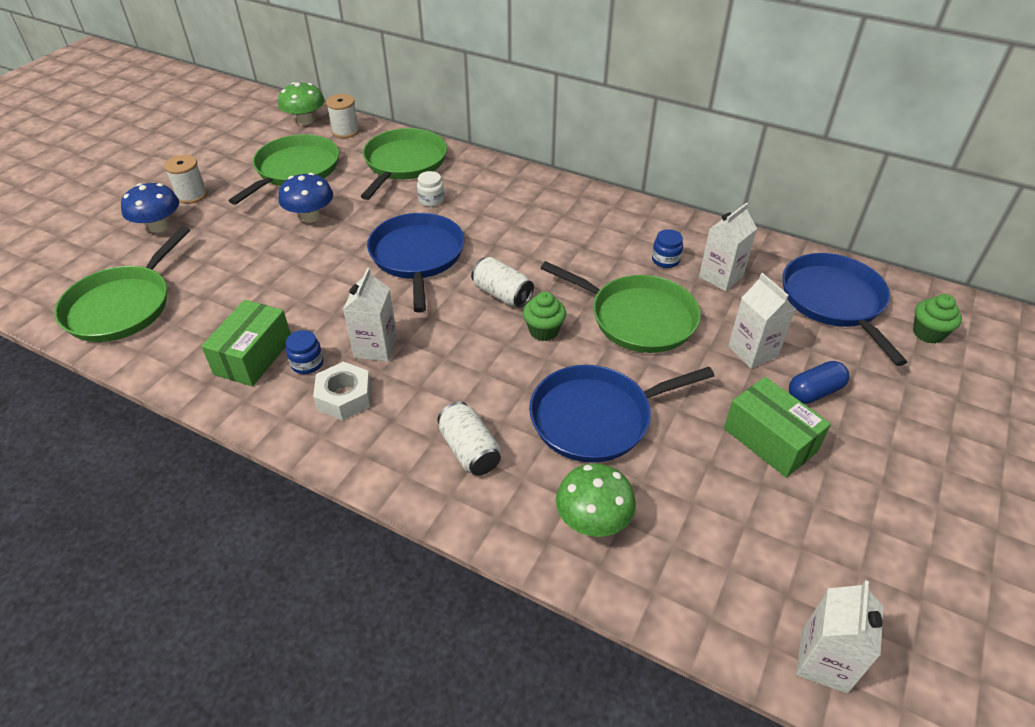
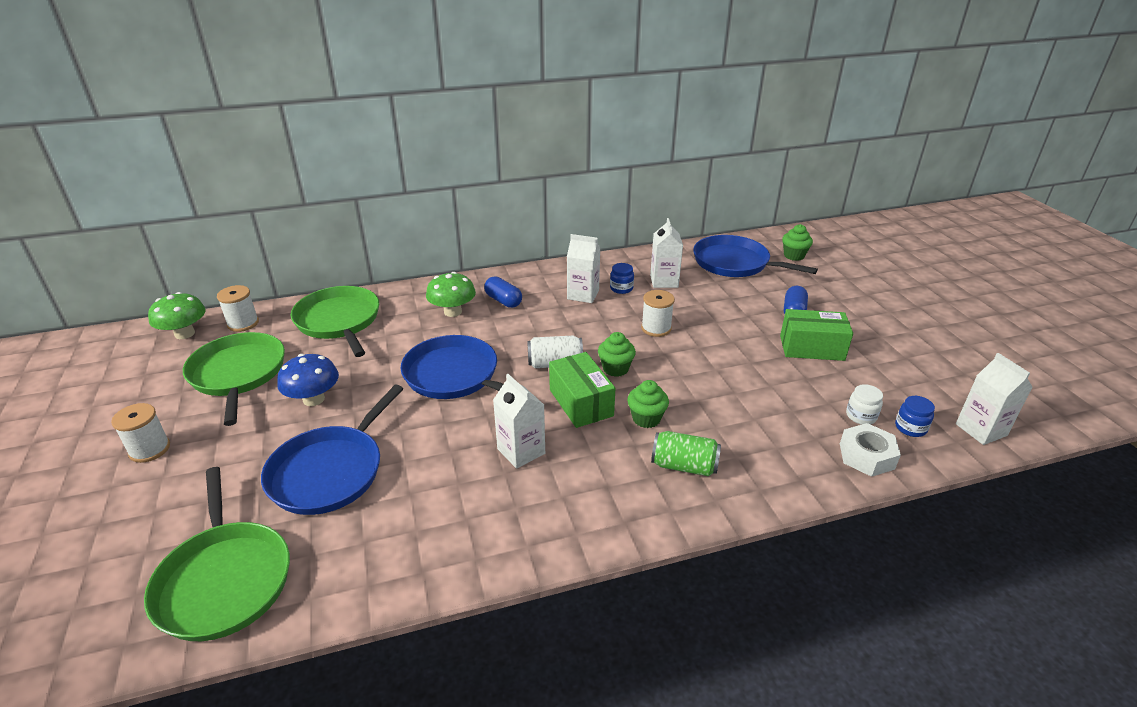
camera: 45 degrees left, 10 degrees down
(158, 226) = (152, 494): blue mushroom -> none
(253, 356) = (431, 524): green box -> green box (581, 402)
(307, 363) = (486, 497): blue jar -> blue jar (910, 428)
(344, 397) = (551, 497): white nut -> white nut (866, 456)
(431, 200) = (405, 334): white jar -> white jar (861, 416)
(470, 450) = (684, 466): white can -> green can
(502, 390) = (646, 418): none -> green cupcake
(543, 213) = (503, 301): none -> blue capsule
(593, 520) = (803, 449): green mushroom -> green mushroom (453, 312)
(596, 418) = (720, 396): blue pan -> blue pan (330, 471)
(637, 318) = (656, 328): green pan -> white spool
(752, 351) = (738, 310): white carton -> white carton (583, 294)

